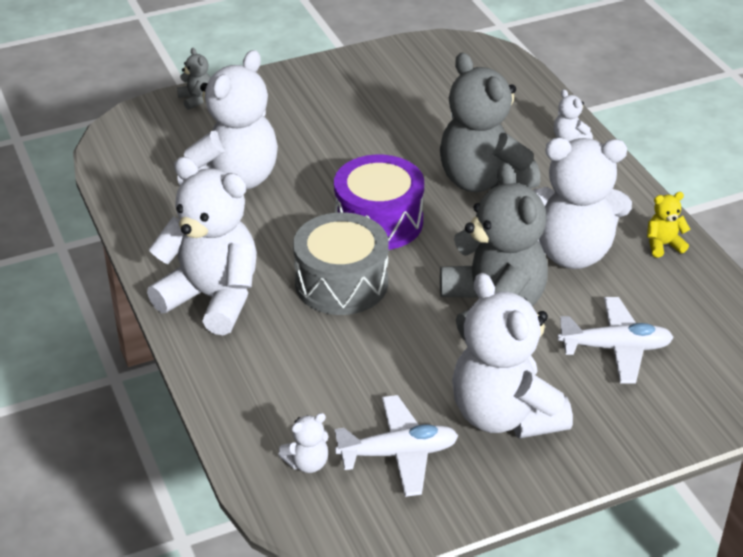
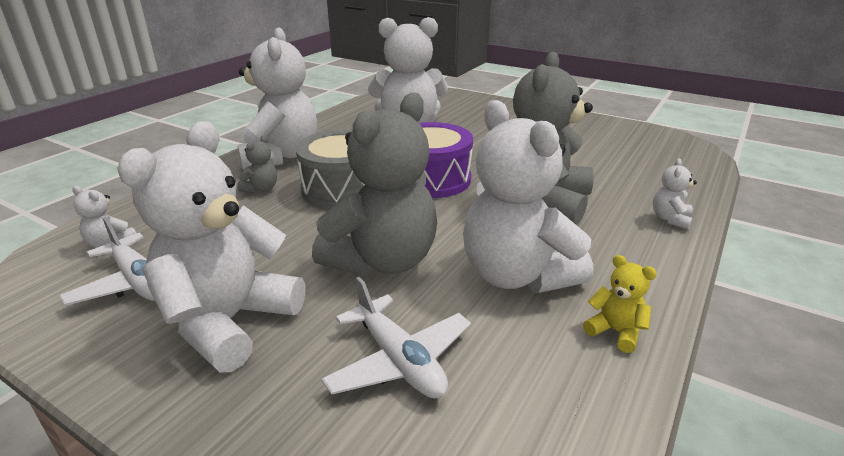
camera: 55 degrees right, 10 degrees down
(196, 99) = (467, 97): grey teddy bear -> grey teddy bear (261, 189)

